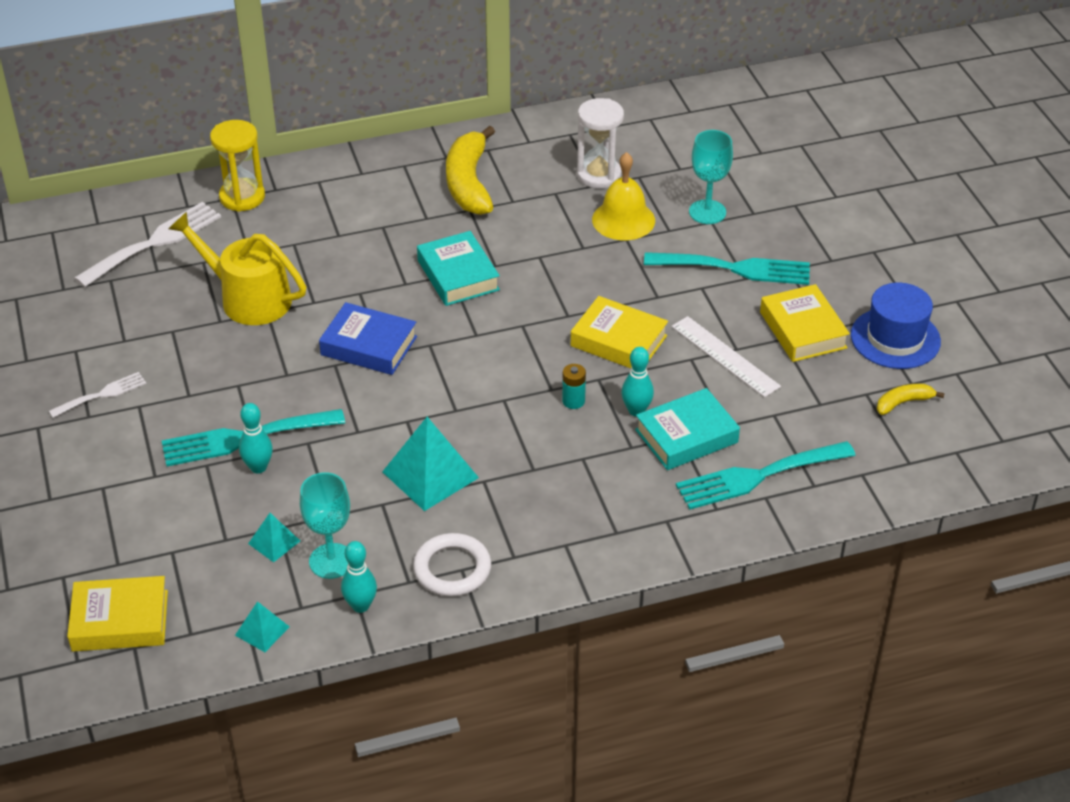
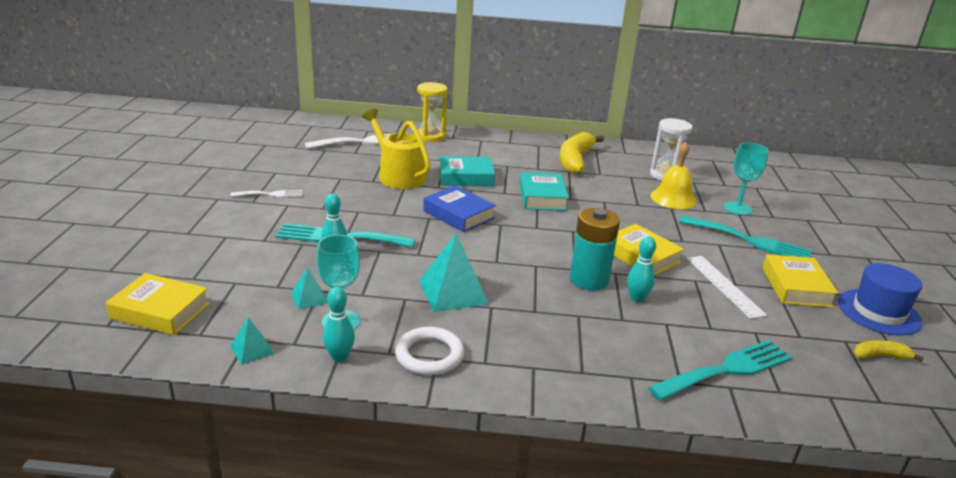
camera: 20 degrees right, 15 degrees down
(573, 401) = (589, 280): turquoise battery -> turquoise battery, size x2.13
(686, 436) = (672, 325): turquoise book -> turquoise book (466, 177)
(757, 476) = (727, 369): turquoise fork -> turquoise fork turned 150 degrees clockwise

